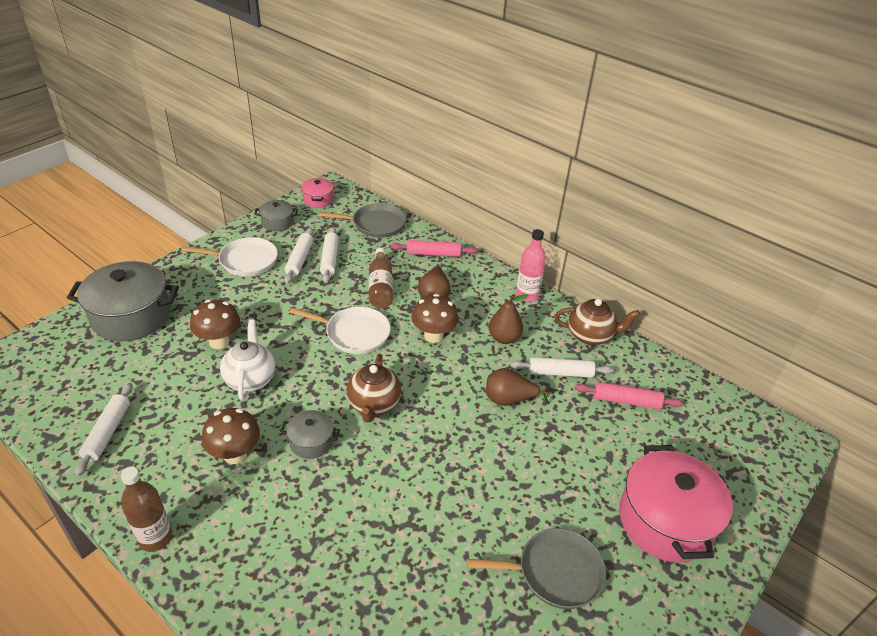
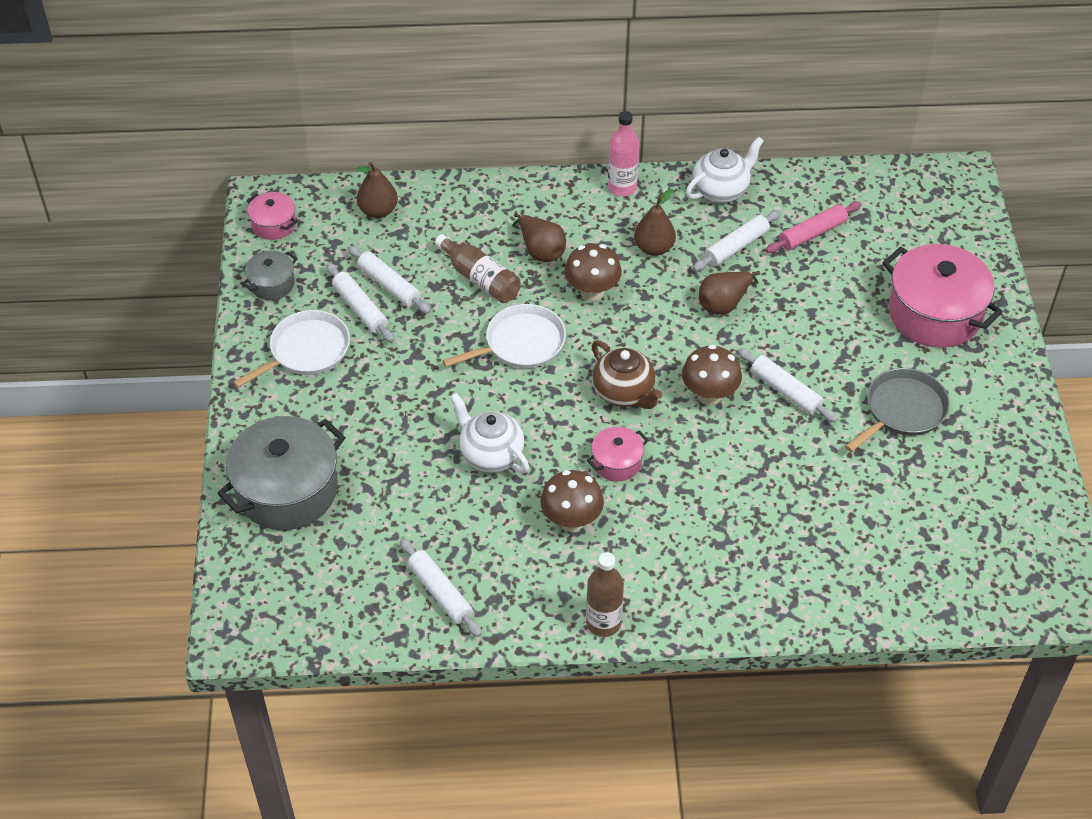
camera: 40 degrees left, 10 degrees up
(219, 342) = (410, 446): brown mushroom -> brown mushroom (709, 395)
(311, 442) = (617, 462): grey pot -> pink pot
(376, 224) = (378, 211): grey pan -> brown pear
(433, 254) = (481, 204): pink rolling pin -> none
(481, 486) = (785, 391): none -> white rolling pin
(590, 335) = (721, 190): brown teapot -> white teapot

